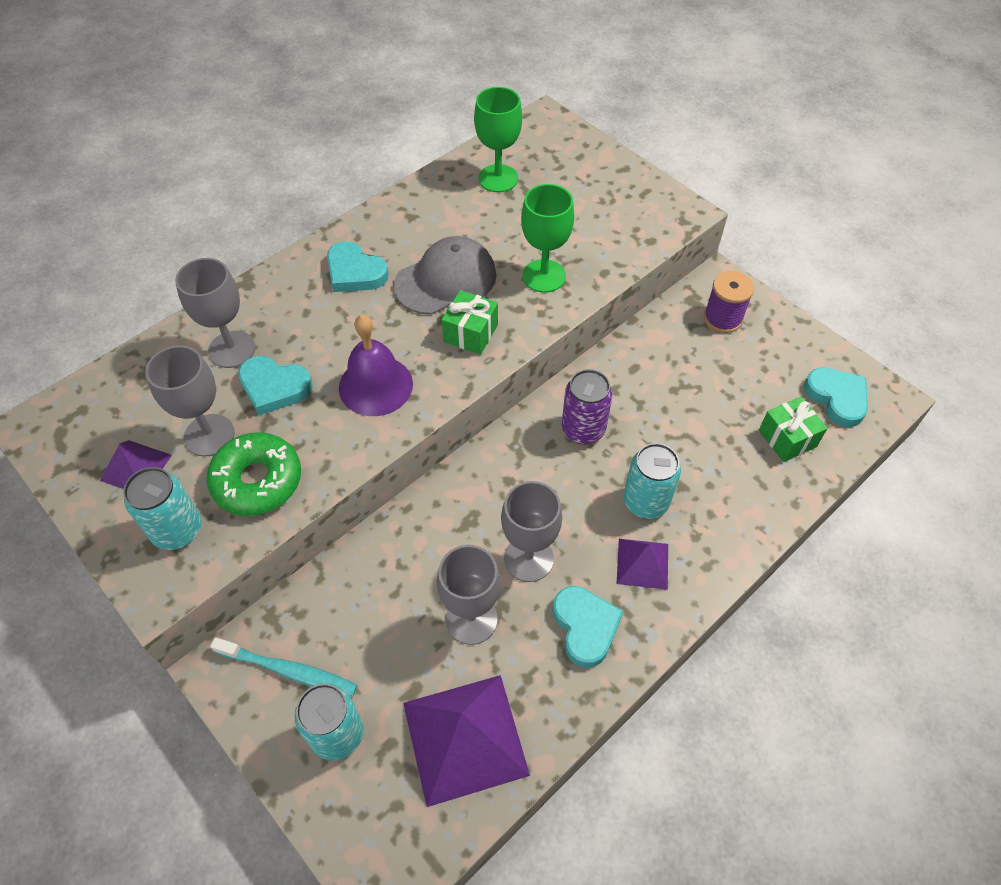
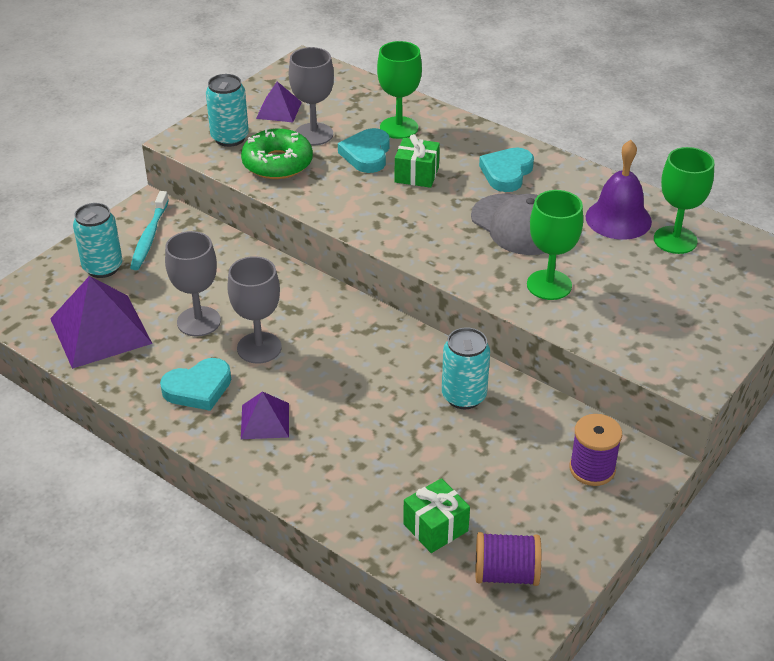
camera: 80 degrees right, 15 degrees down
(232, 349) = (399, 128): grey goblet -> green goblet
(375, 385) = (383, 204): purple bell -> purple bell (618, 219)
(470, 333) = (458, 248): green gift -> green gift (416, 175)
(583, 429) = (405, 369): purple can -> none
(645, 502) = (332, 419): turquoise can -> turquoise can (464, 396)
(837, 398) = (506, 574): turquoise heart -> purple spool

